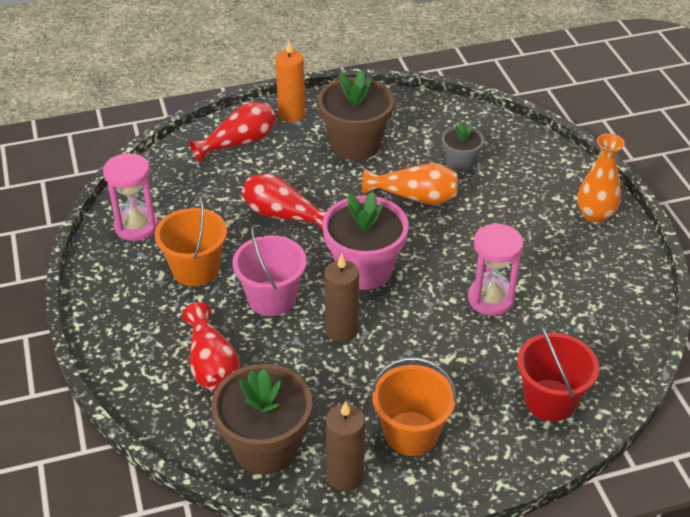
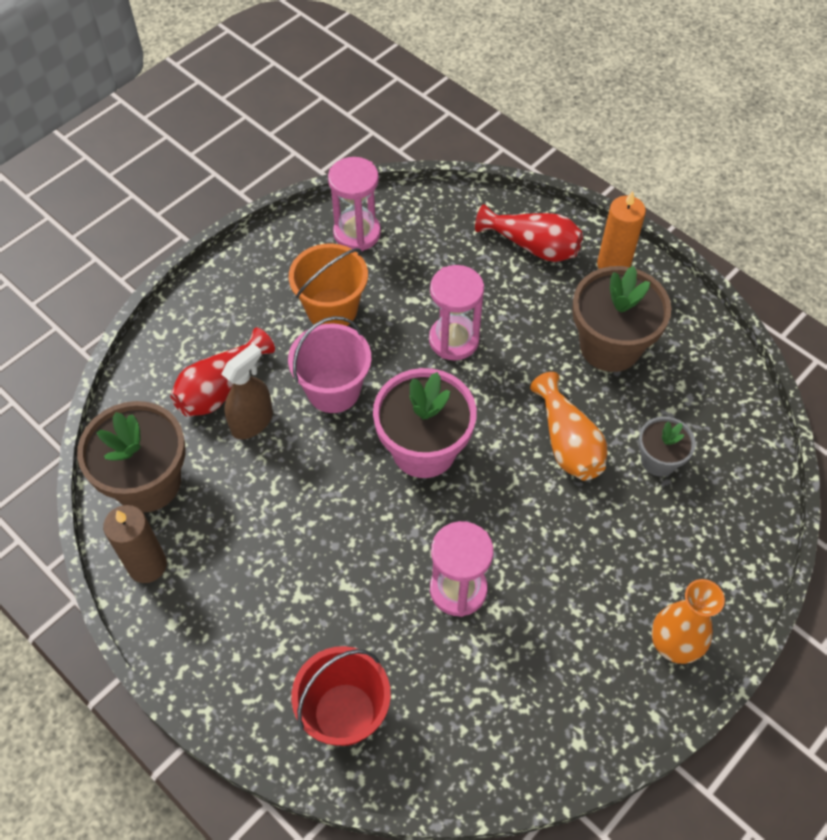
camera: 60 degrees right, 15 degrees up
(261, 358) = (252, 422): none -> brown spray bottle
(284, 215) = (454, 340): red vase -> pink hourglass
(341, 330) = (327, 471): brown candle -> none
(411, 433) = (228, 598): orange bucket -> none

